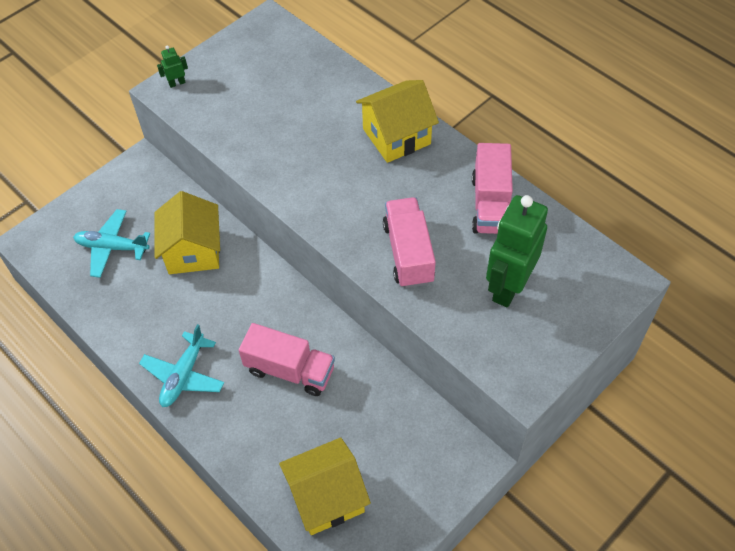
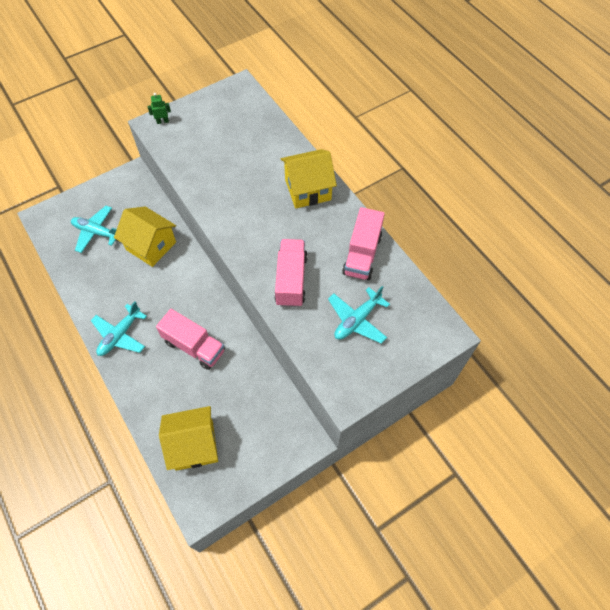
camera: 10 degrees right, 5 degrees up
(193, 251) = (151, 246): yellow house -> yellow house turned 60 degrees counterclockwise
(508, 287) = (357, 320): green robot -> turquoise plane

